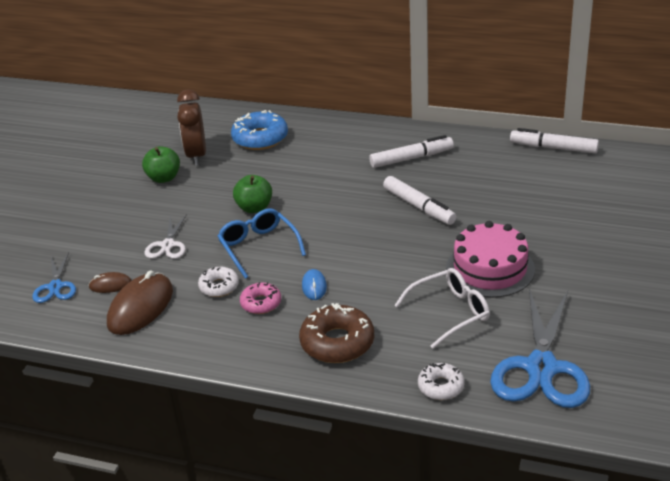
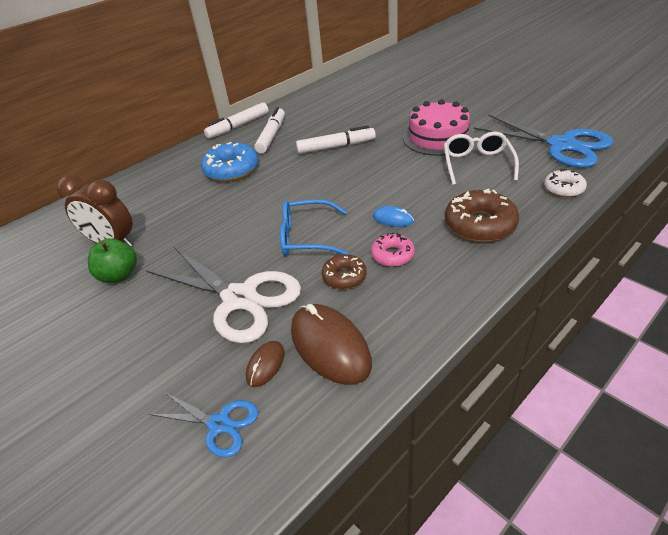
camera: 60 degrees left, 5 degrees up
(167, 245) = (240, 298): white scissors -> white scissors, size x1.95
(219, 286) = (344, 276): white donut -> brown donut
(254, 208) = (244, 226): green apple -> none
(260, 138) = (142, 198): blue donut -> blue donut (231, 169)
(553, 148) = (327, 86): white marker -> white marker (238, 126)

